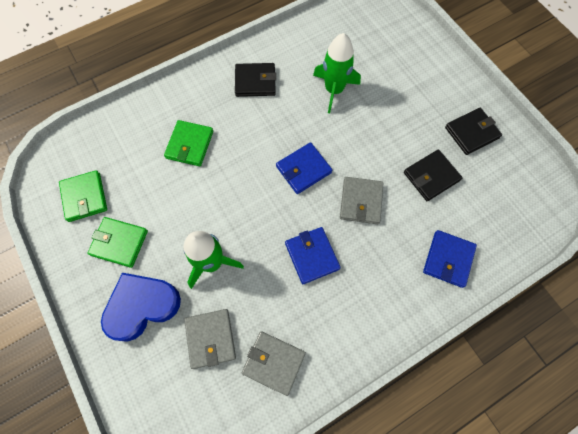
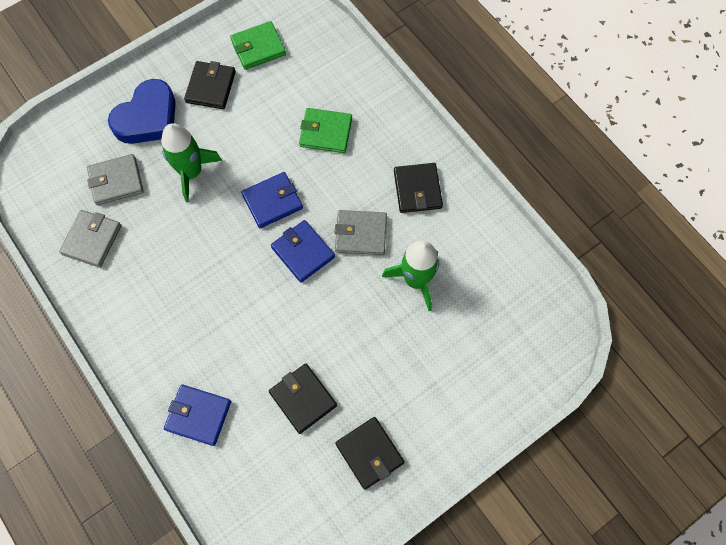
camera: 85 degrees right, 0 degrees up
(119, 243) = (211, 87): green wallet -> black wallet
(142, 306) = (148, 118): blue heart -> blue heart turned 75 degrees clockwise
(312, 256) = (200, 268): blue wallet -> blue wallet (272, 201)
(361, 201) = (266, 317): grey wallet -> grey wallet (361, 234)

